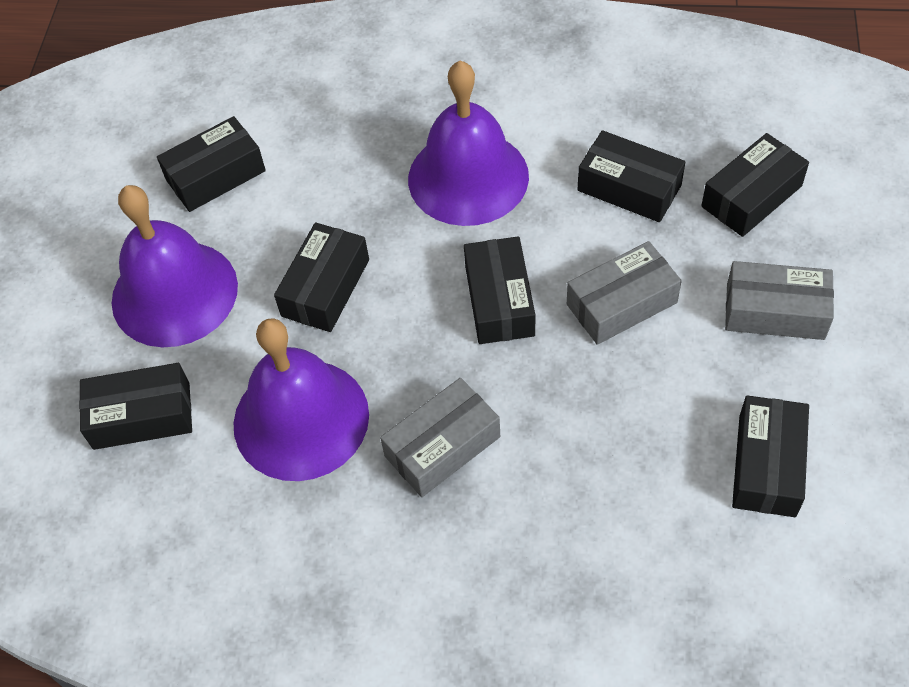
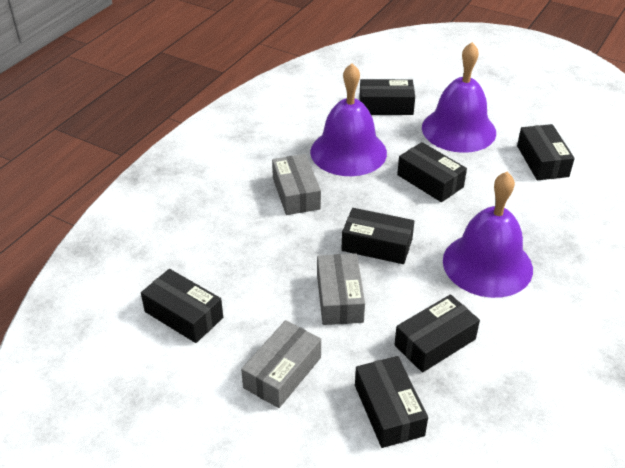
camera: 110 degrees right, 15 degrees down
(142, 416) = (386, 106): black box -> black box turned 75 degrees clockwise

